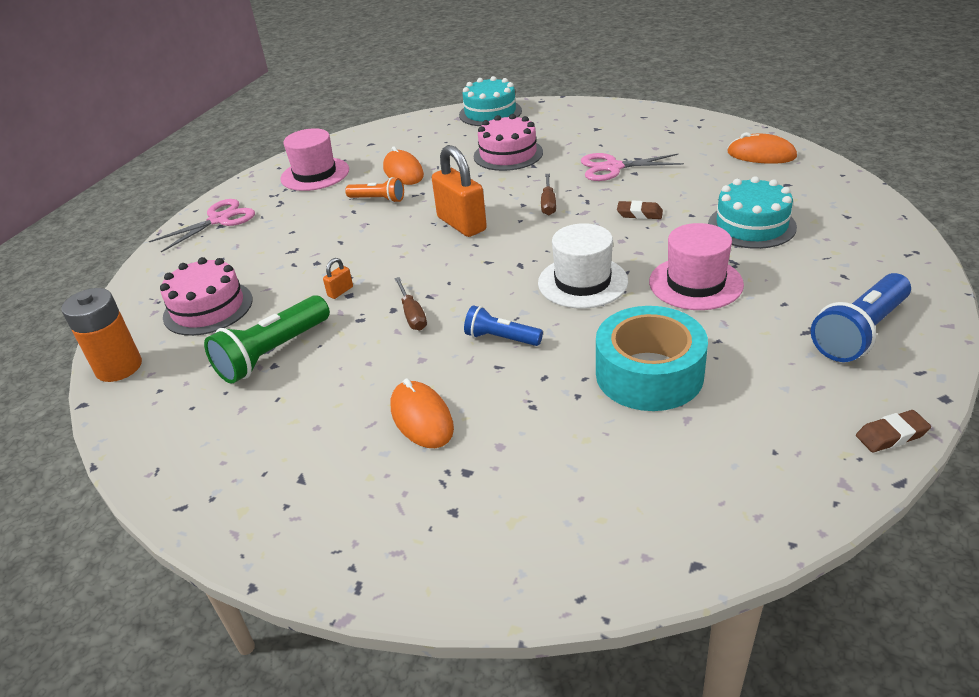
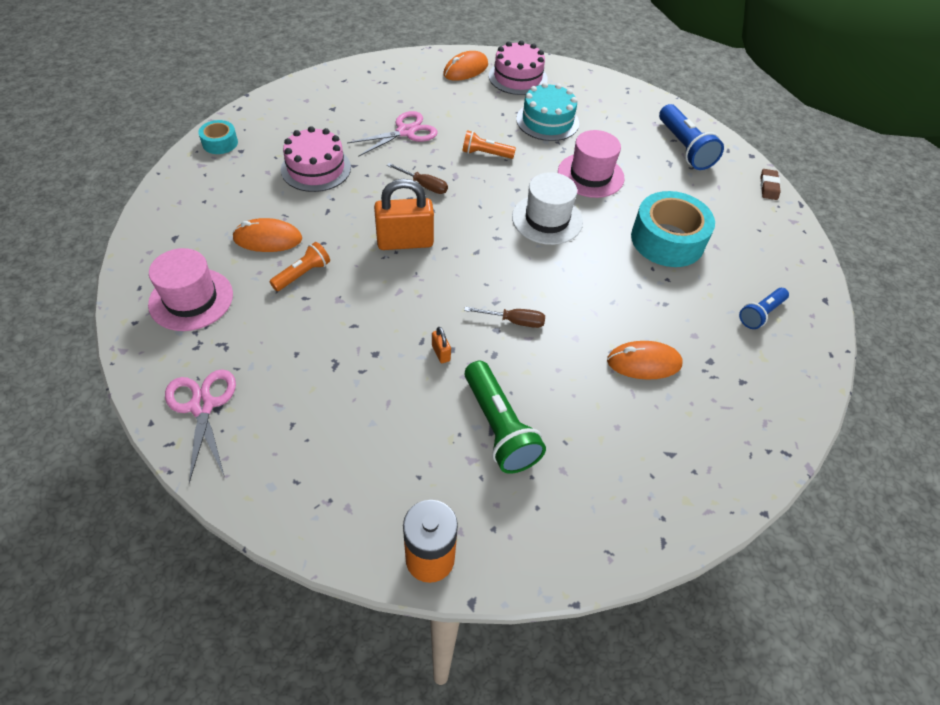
camera: 70 degrees left, 15 degrees up
(208, 308) = (382, 458): pink cake -> pink cake (518, 77)
(490, 113) = (220, 143): turquoise cake -> turquoise tape
(501, 338) = (582, 287): blue flashlight -> blue flashlight (760, 314)
(613, 167) = (406, 132): pink scissors -> pink scissors turned 150 degrees counterclockwise
(639, 214) = (485, 154): brown eraser -> orange flashlight

